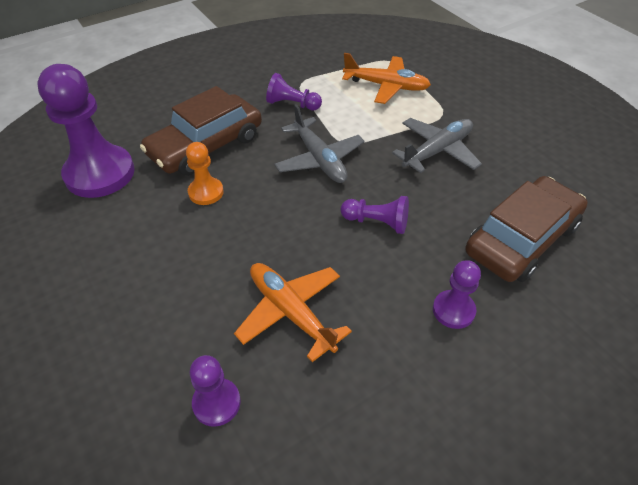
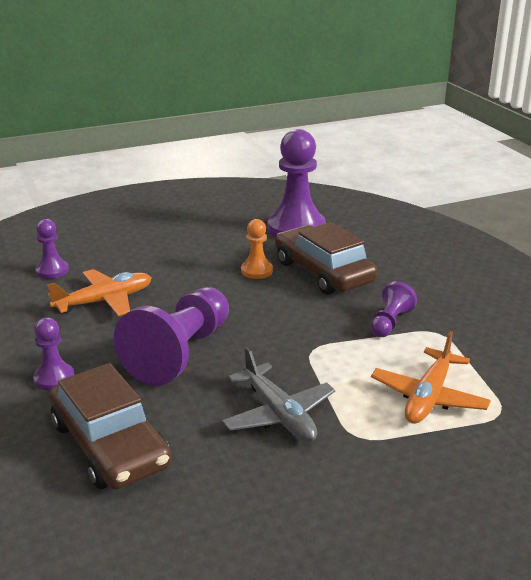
camera: 100 degrees right, 20 degrees down
(319, 159) = (286, 331): grey plane -> none
(377, 222) = (180, 353): purple pawn -> purple pawn, size x2.00

